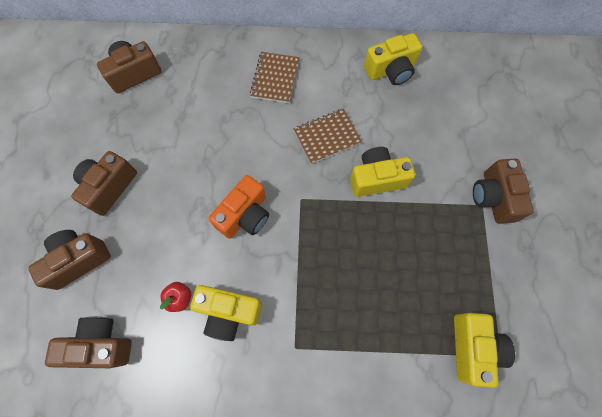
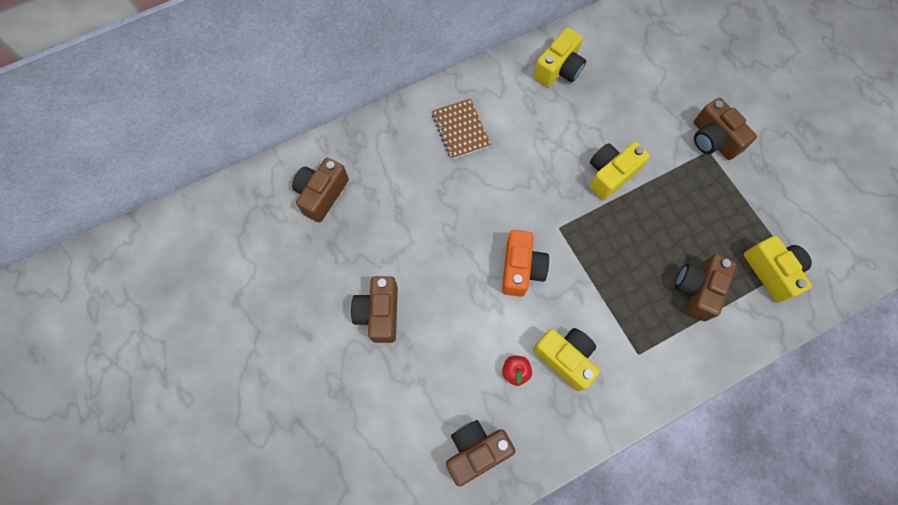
camera: 30 degrees left, 0 degrees up
(79, 260) = (401, 393): brown camera -> brown camera (697, 289)
(229, 312) = (565, 358): yellow camera -> yellow camera turned 120 degrees counterclockwise
(327, 137) = (544, 160): brown notebook -> none

